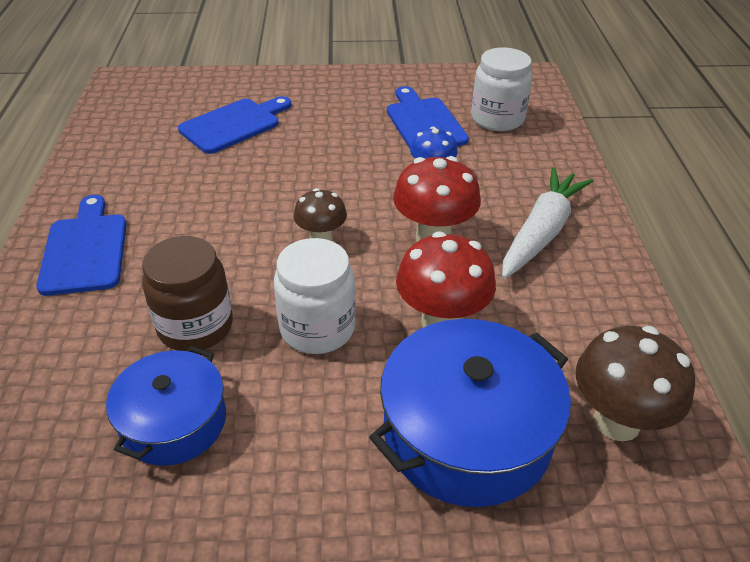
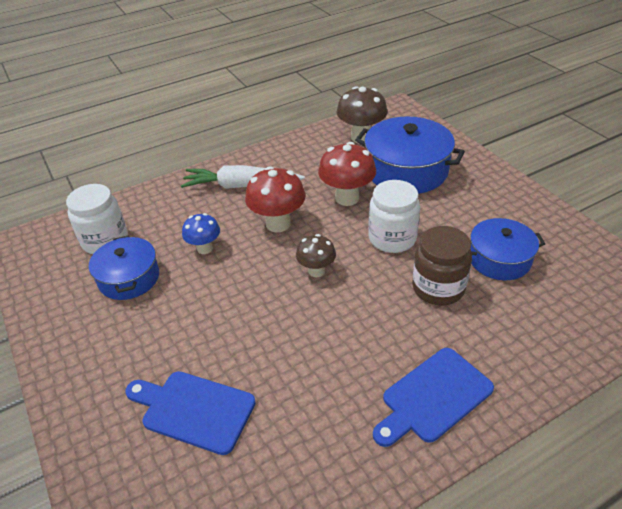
camera: 115 degrees left, 0 degrees up
(424, 122) = (129, 278): blue cutting board -> blue pot

